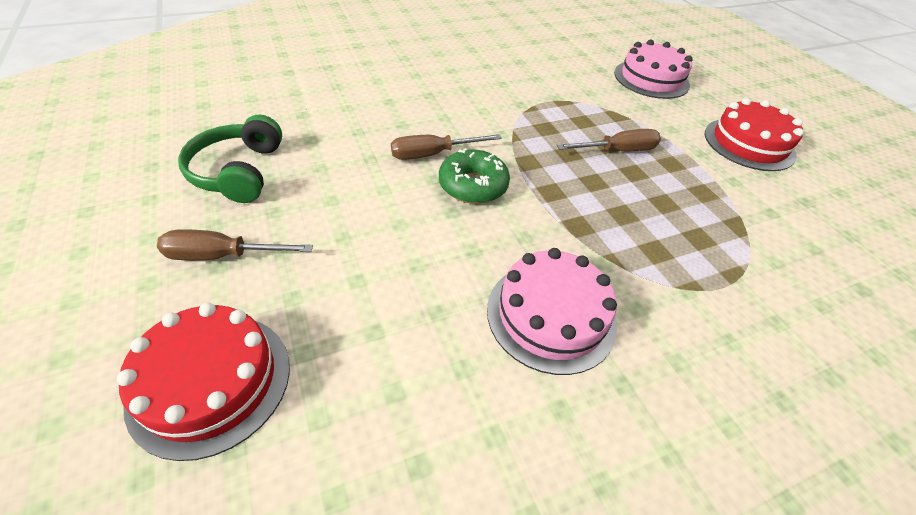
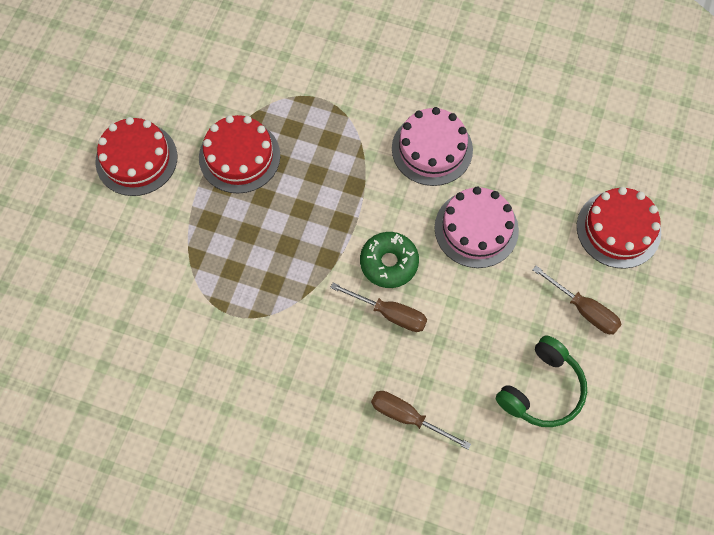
camera: 135 degrees left, 20 degrees up
(617, 151) = (247, 222): brown screwdriver -> brown screwdriver (408, 417)
(651, 79) = (94, 278): pink cake -> pink cake (476, 229)
(696, 188) = (239, 156): none -> red cake

